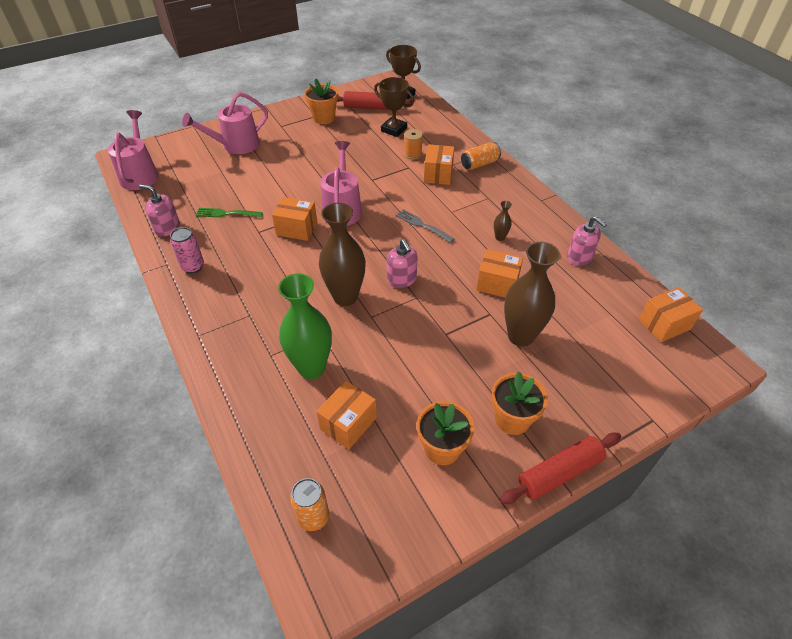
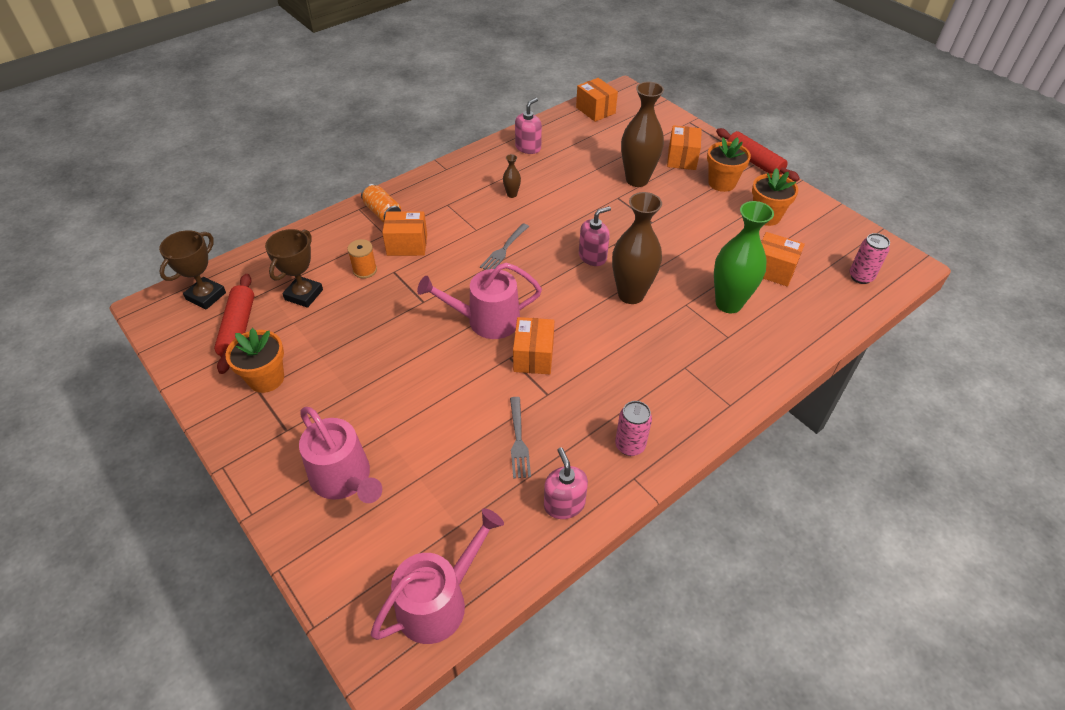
camera: 100 degrees left, 0 degrees up
(140, 174) = (438, 601): pink watering can -> pink watering can turned 150 degrees clockwise
(167, 228) = (564, 504): pink soap dispenser -> pink soap dispenser turned 150 degrees clockwise
(227, 213) = (518, 440): green fork -> grey fork
(313, 517) = (860, 277): orange can -> pink can
(497, 284) = (578, 194): orange box -> orange box (682, 159)

